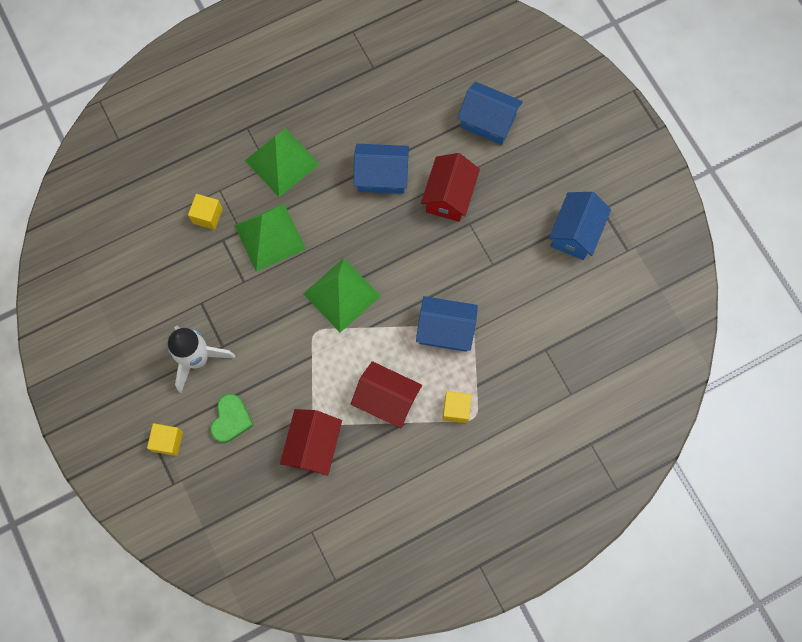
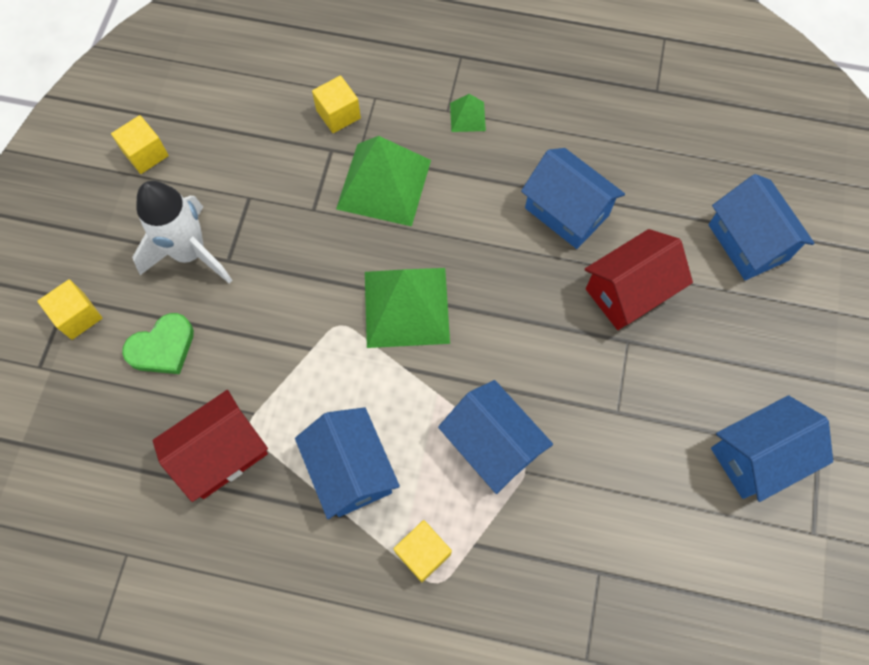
camera: 40 degrees right, 5 degrees down
(117, 324) = (146, 154): none -> yellow cube
(282, 162) = (467, 116): green pyramid -> green pyramid, size x0.46
(386, 400) = (350, 470): red house -> blue house

